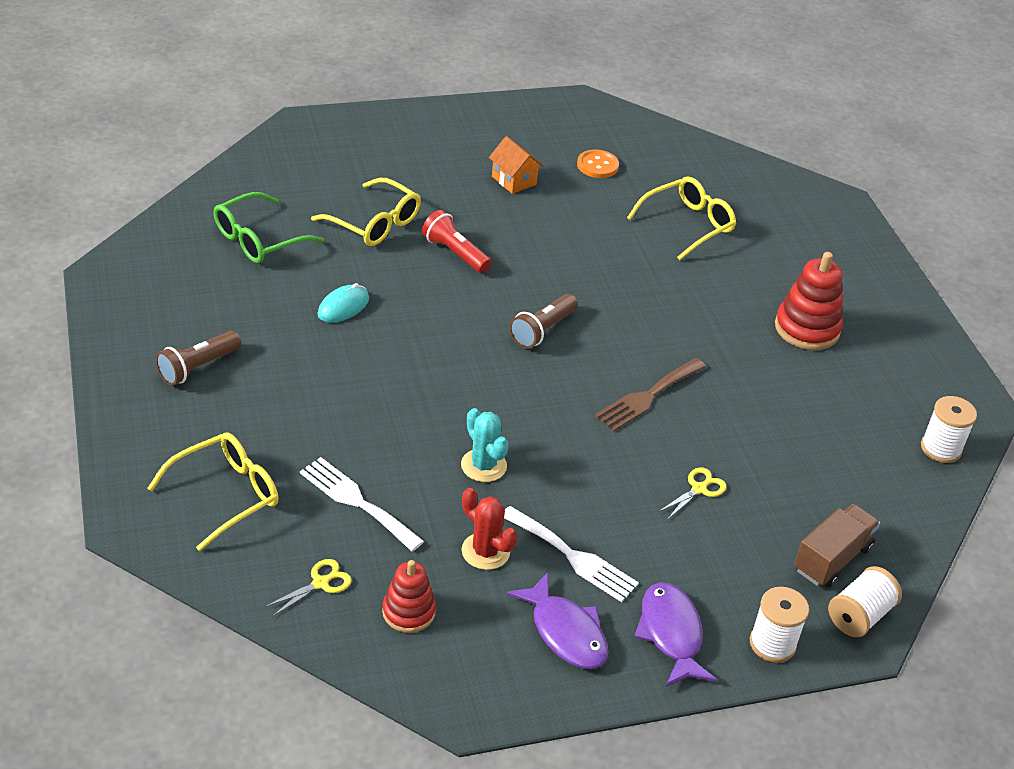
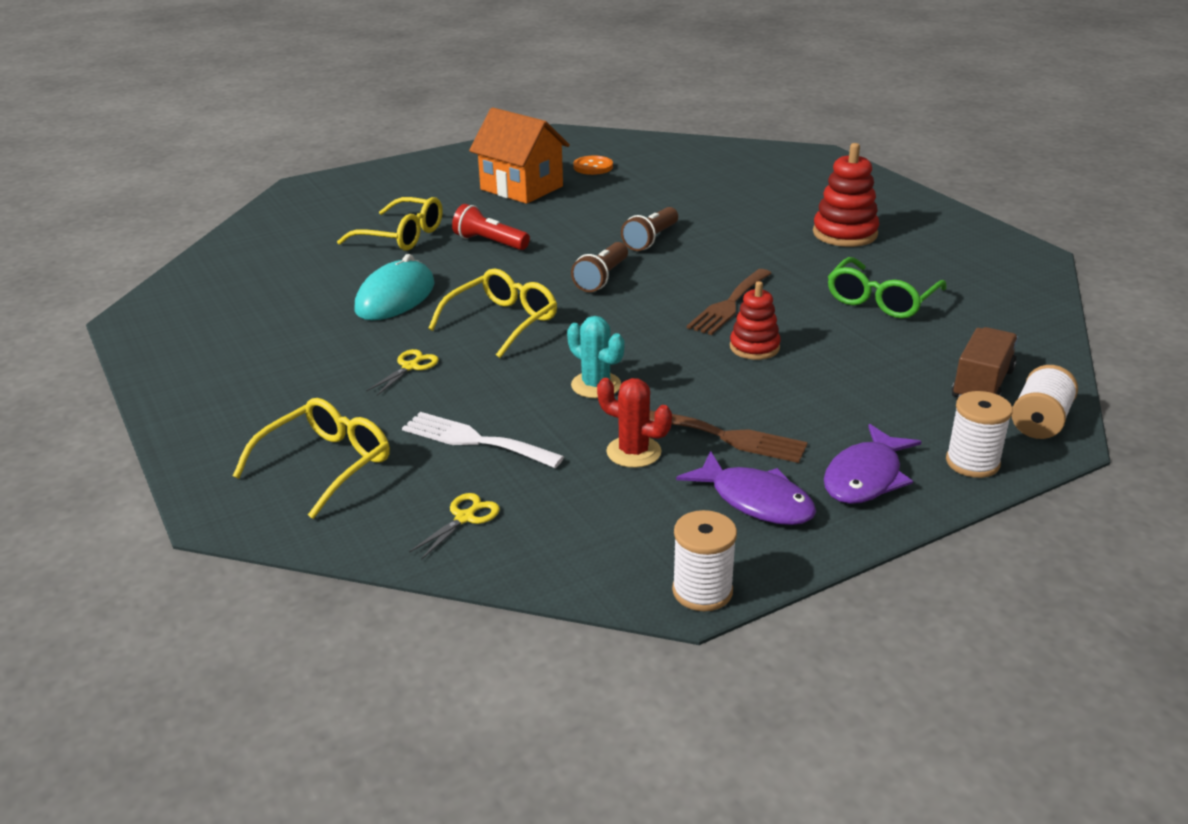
camera: 10 degrees left, 10 degrees down
(197, 367) = (257, 369): brown flashlight -> brown flashlight (651, 239)
(258, 239) = (289, 266): green glasses -> green glasses (881, 300)
(343, 306) = (395, 297): turquoise mouse -> turquoise mouse, size x1.64
(408, 612) = (576, 521): red stacking toy -> red stacking toy (754, 347)
(514, 180) = (522, 188): orange house -> orange house, size x1.86
(573, 556) = (727, 437): white fork -> brown fork
(671, 634) = (865, 477): purple fish -> purple fish turned 120 degrees counterclockwise
(688, 224) = (695, 188): yellow glasses -> yellow glasses (502, 322)
(699, 489) = (820, 360): yellow scissors -> yellow scissors (410, 367)
(940, 448) = (1021, 288): white spool -> white spool (702, 591)

